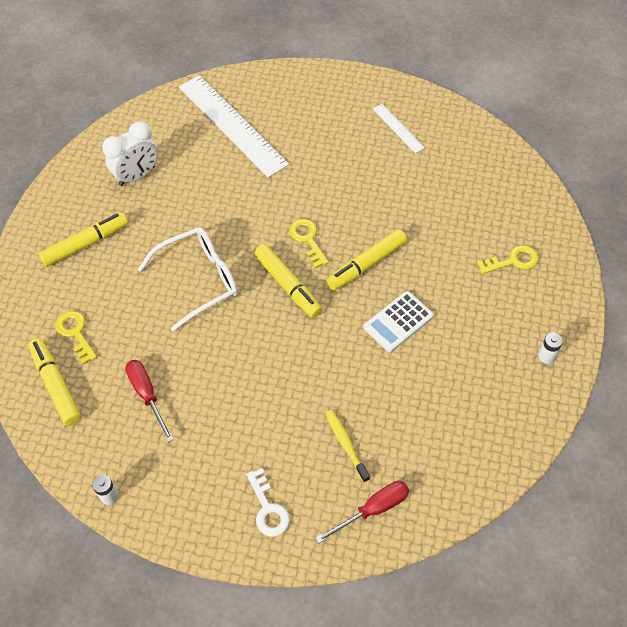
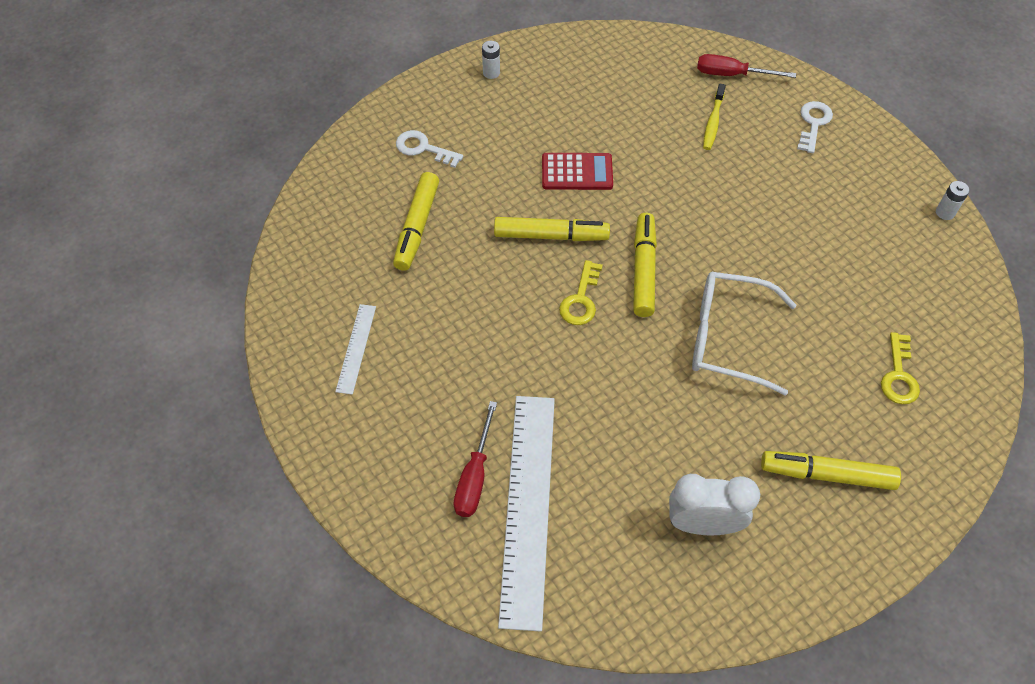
camera: 140 degrees left, 0 degrees up
(56, 385) = (948, 336): yellow marker -> yellow marker (417, 226)
(147, 395) = (859, 267): red screwdriver -> red screwdriver (474, 476)
(398, 322) = (577, 172): white calculator -> red calculator
(513, 261) = (423, 148): yellow key -> white key

